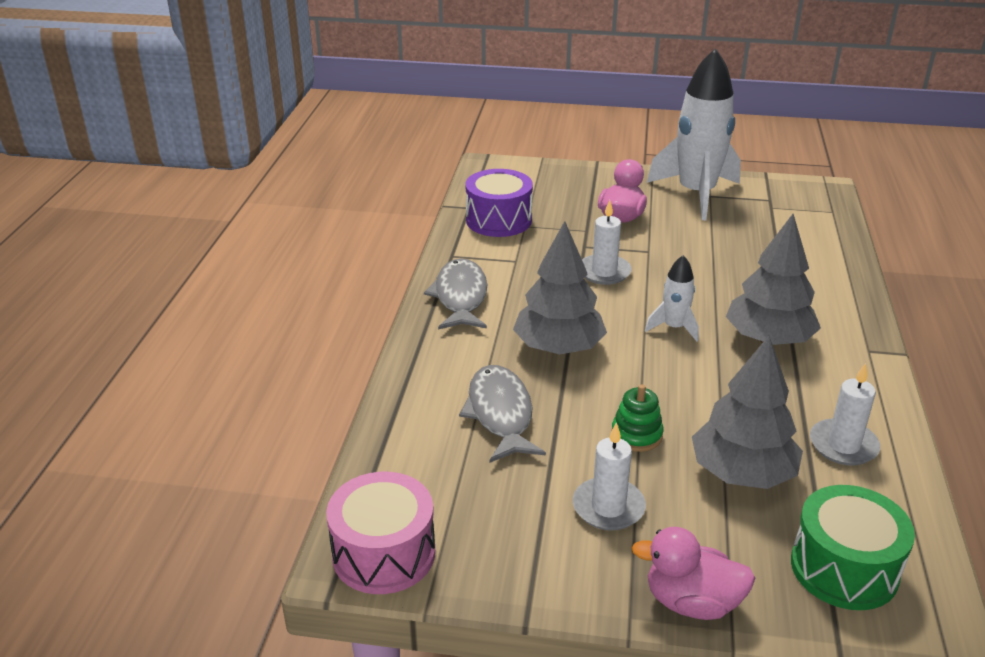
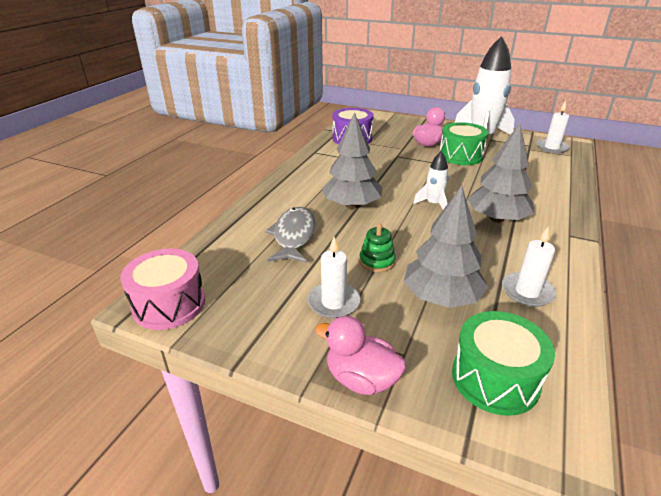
camera: 15 degrees right, 0 degrees up
(460, 297) = (307, 172): grey fish -> none
(604, 272) = (402, 170): white candle -> white candle (551, 148)
(678, 233) = (460, 156): none -> green drum

